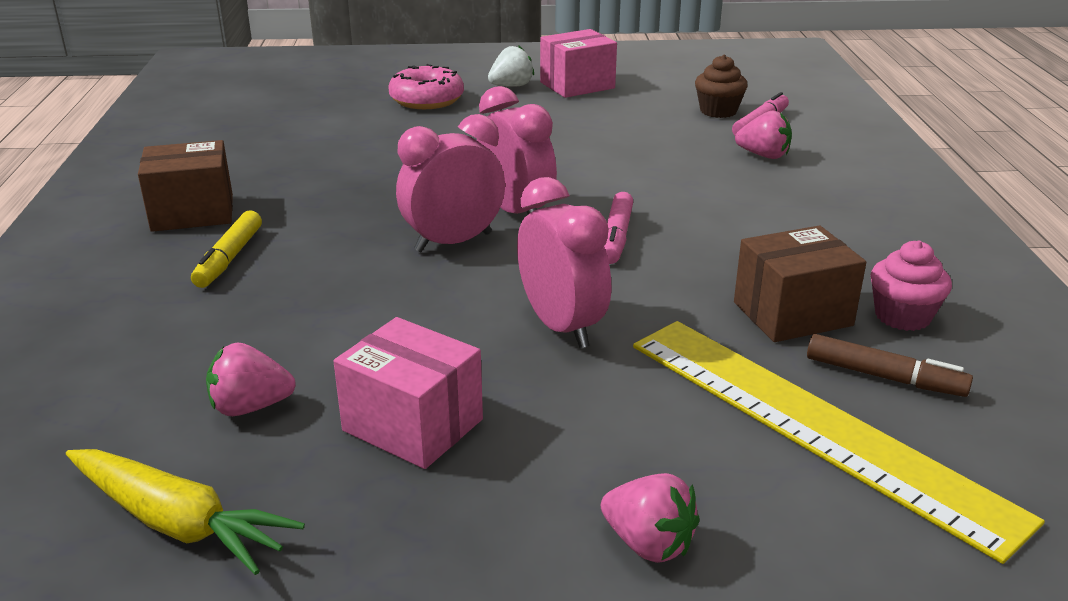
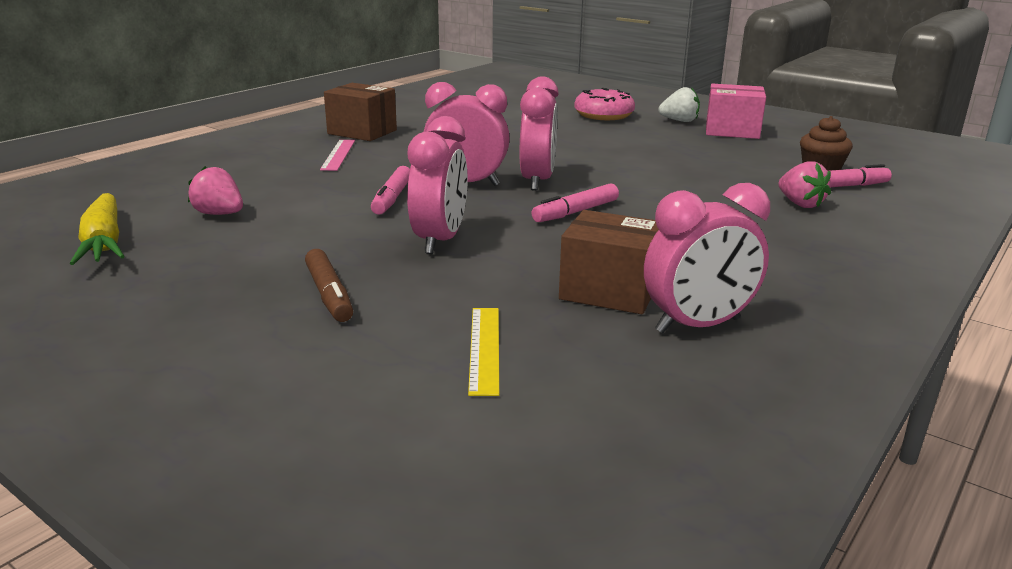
camera: 40 degrees right, 5 degrees down
(229, 258) = (338, 155): yellow marker -> pink ruler
(413, 294) = (392, 198): none -> pink marker
(413, 425) = (269, 250): pink box -> none
(648, 544) = (262, 350): pink strawberry -> none
(814, 425) = (484, 349): yellow ruler -> yellow ruler, size x0.42
(884, 377) = (598, 349): brown marker -> brown marker (329, 294)
(902, 316) = (698, 325): pink cupcake -> pink clock

